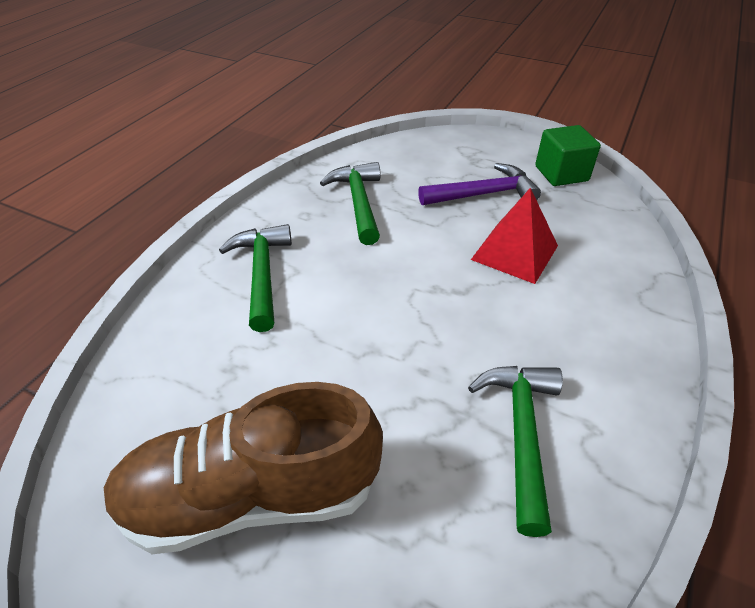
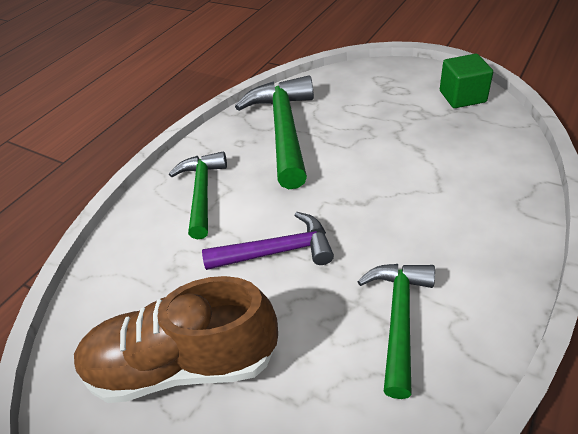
camera: 10 degrees right, 0 degrees up
(358, 203) = (284, 130): green hammer -> green hammer, size x1.57
(483, 194) = (391, 118): purple hammer -> purple hammer (277, 251)
(515, 252) = (412, 168): red pyramid -> none

